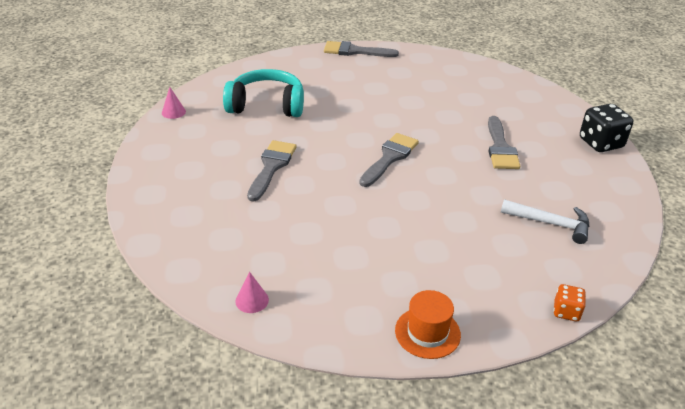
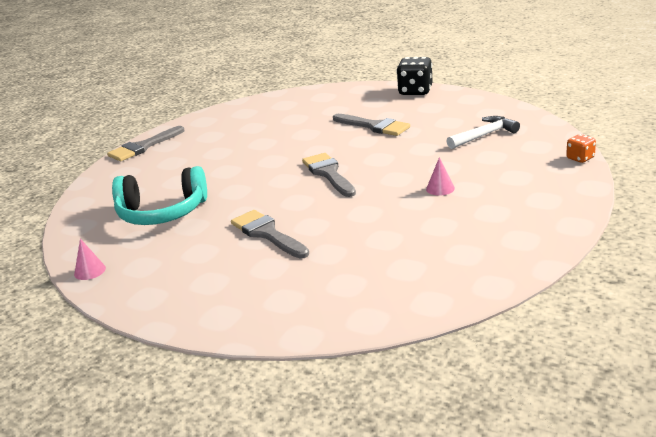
camera: 50 degrees left, 10 degrees down
(252, 300) = (449, 289): pink cone -> pink cone (440, 188)
(267, 105) = (162, 213): turquoise headphones -> turquoise headphones turned 135 degrees counterclockwise
(427, 332) = (558, 216): orange hat -> none

